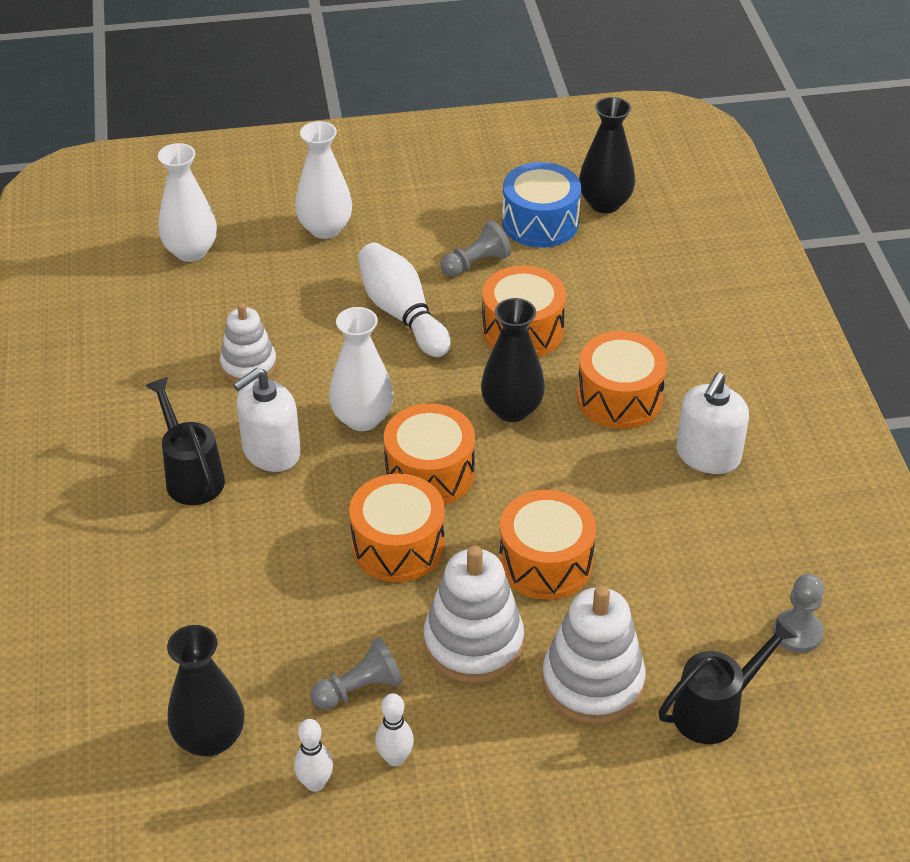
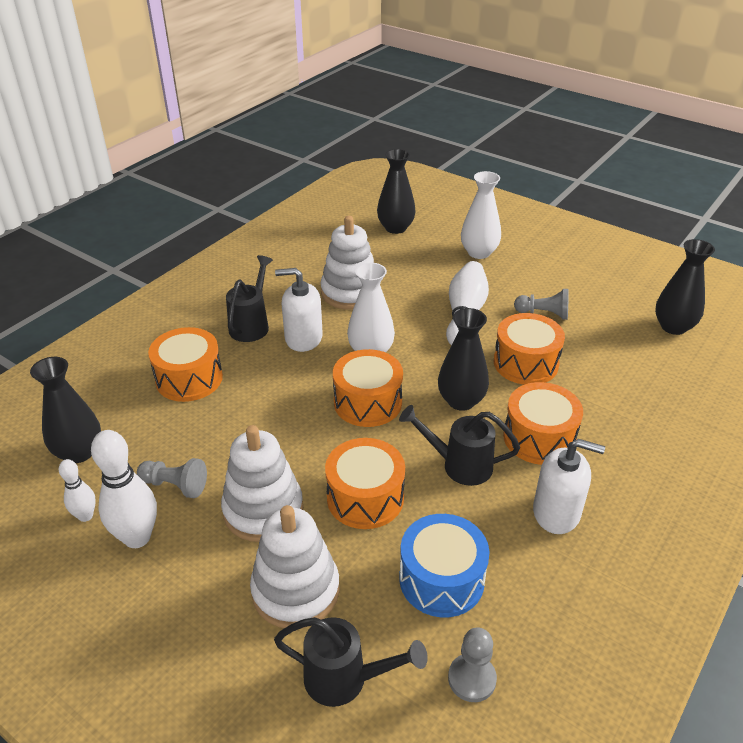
camera: 45 degrees right, 5 degrees down
(191, 251) = (395, 228): white vase -> black vase
(248, 365) = (350, 292): white stacking toy -> white stacking toy, size x1.53
(395, 758) = (137, 537): white bowling pin -> white bowling pin, size x1.79
(398, 545) = (298, 427): orange drum -> orange drum (189, 379)
(540, 222) = (614, 314): blue drum -> blue drum (441, 579)
(586, 472) = (459, 465): none -> black watering can
(707, 455) = (556, 512): white soap dispenser -> white soap dispenser turned 150 degrees counterclockwise

